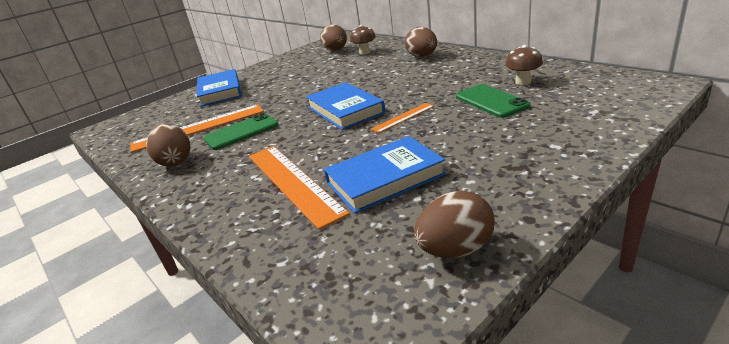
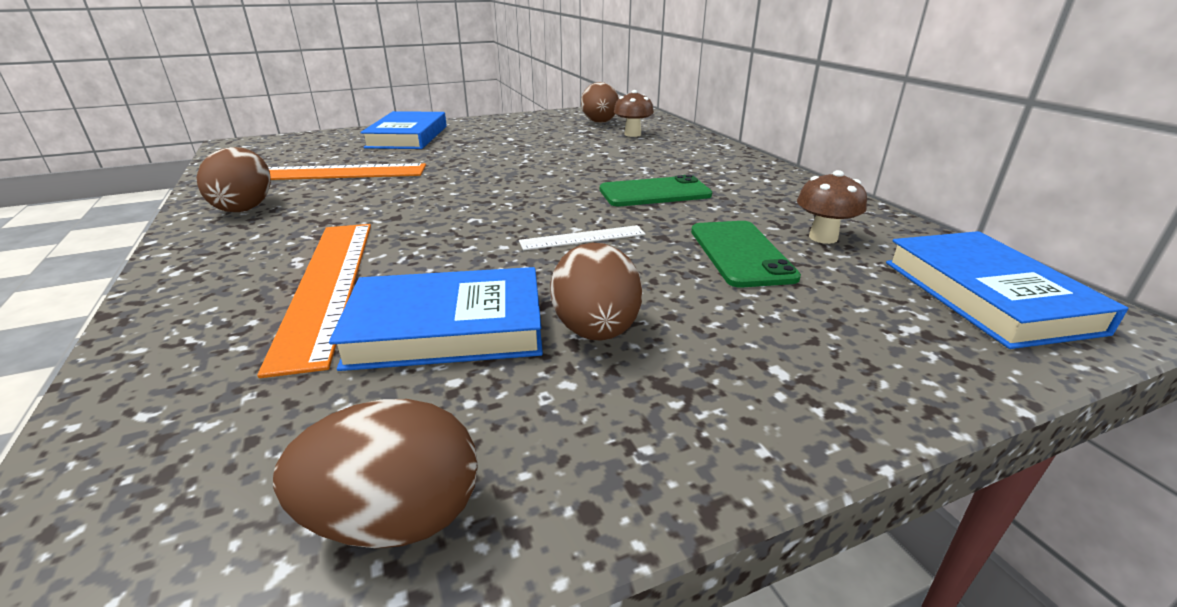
camera: 15 degrees right, 0 degrees up
(241, 132) = (363, 193): green phone -> green phone (654, 192)
(345, 110) = (519, 203): blue book -> blue book (986, 295)
(403, 117) = (582, 238): orange ruler -> white ruler
(422, 56) = (704, 158): brown egg -> brown egg (596, 331)

